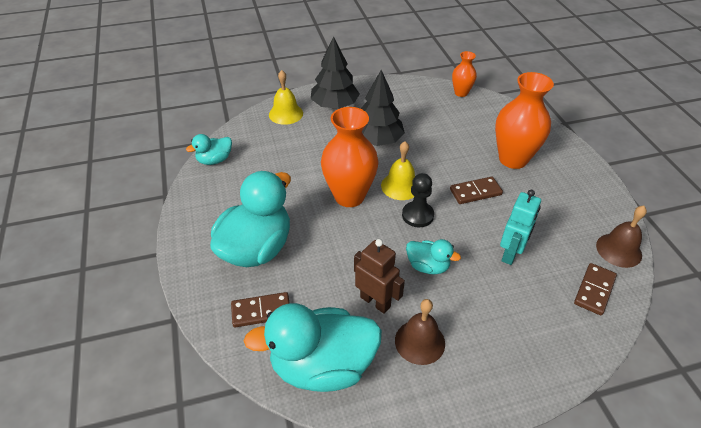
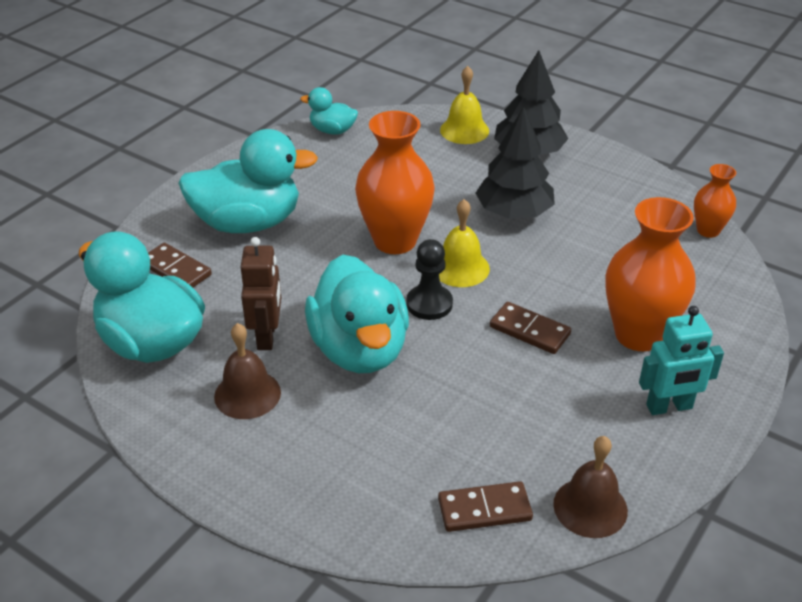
camera: 50 degrees right, 5 degrees down
(428, 266) = (359, 349): turquoise duck -> turquoise duck, size x2.02
(511, 253) = (459, 407): turquoise robot -> turquoise robot (669, 407)

